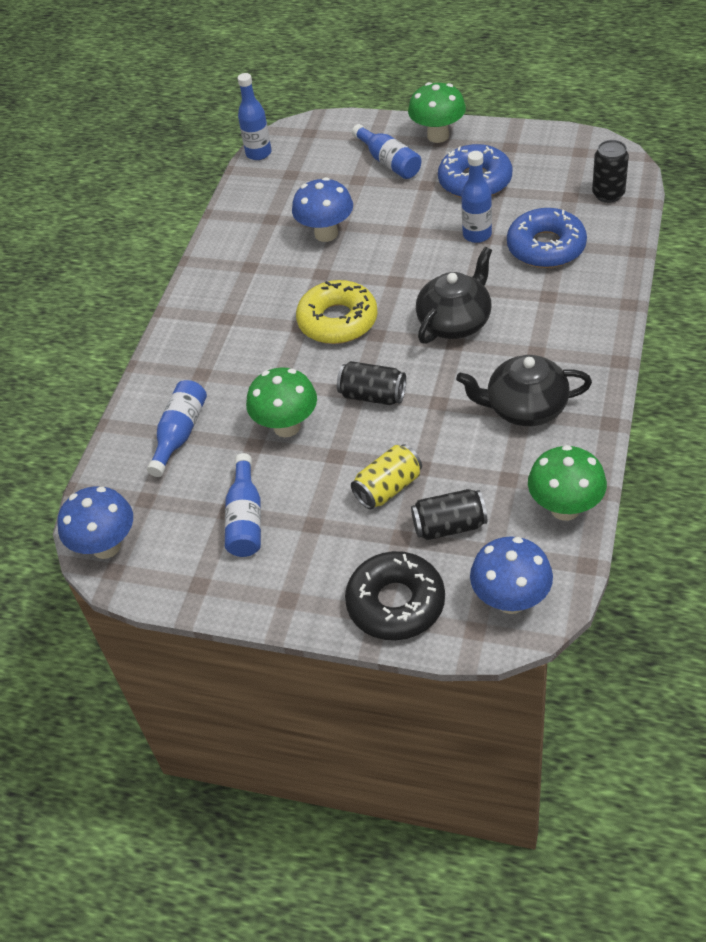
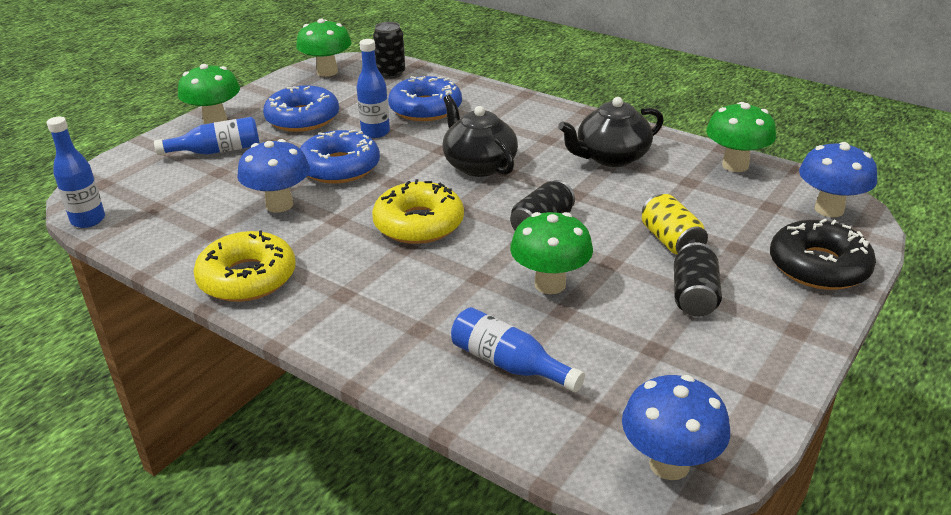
camera: 75 degrees left, 15 degrees down
(225, 263) = (247, 278): none -> yellow donut
(245, 519) = (672, 338): blue bottle -> none
(402, 240) = (339, 167): none -> blue donut
(449, 526) = (733, 220): black can -> black can (694, 296)
(525, 408) = (611, 157): black teapot -> black teapot turned 45 degrees clockwise
(580, 153) = (327, 72): none -> green mushroom

